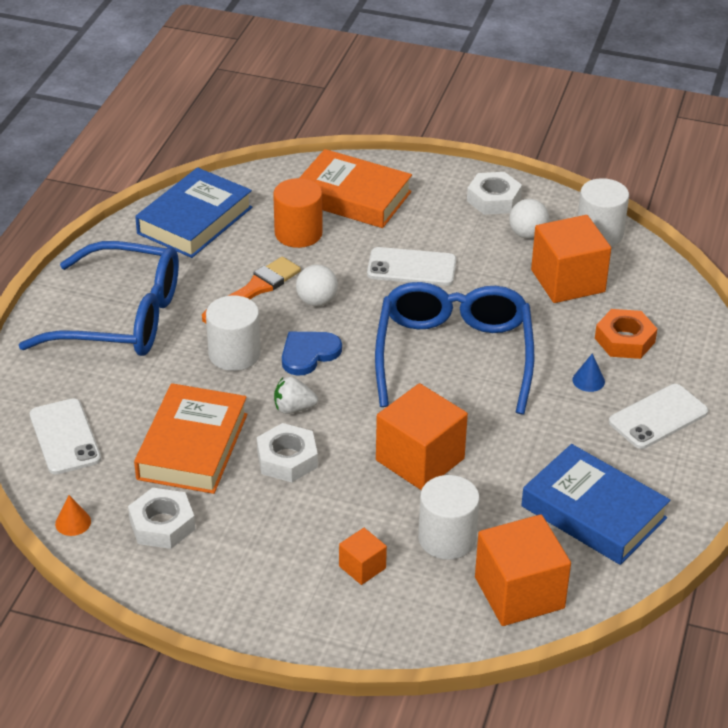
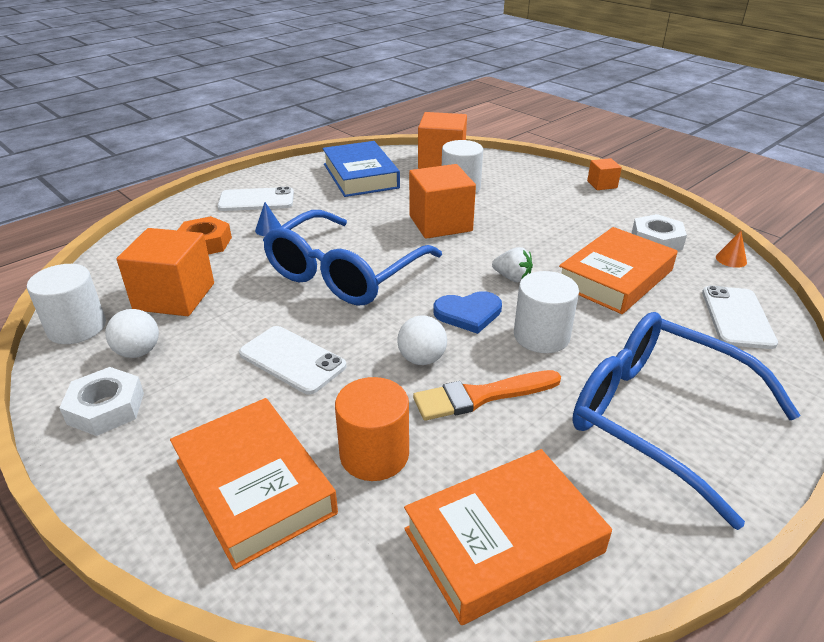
camera: 150 degrees left, 5 degrees down
(195, 220) = (503, 541): blue book -> orange book
(287, 459) = (539, 249): white nut -> none
(362, 567) = (524, 190): orange cube -> orange cube (602, 184)

